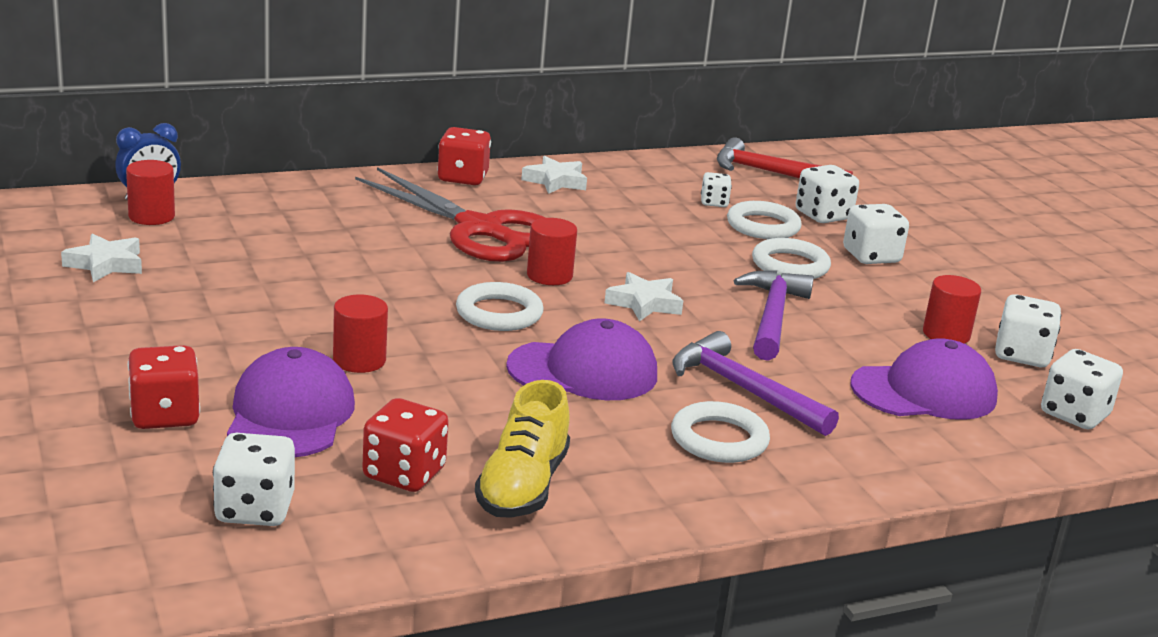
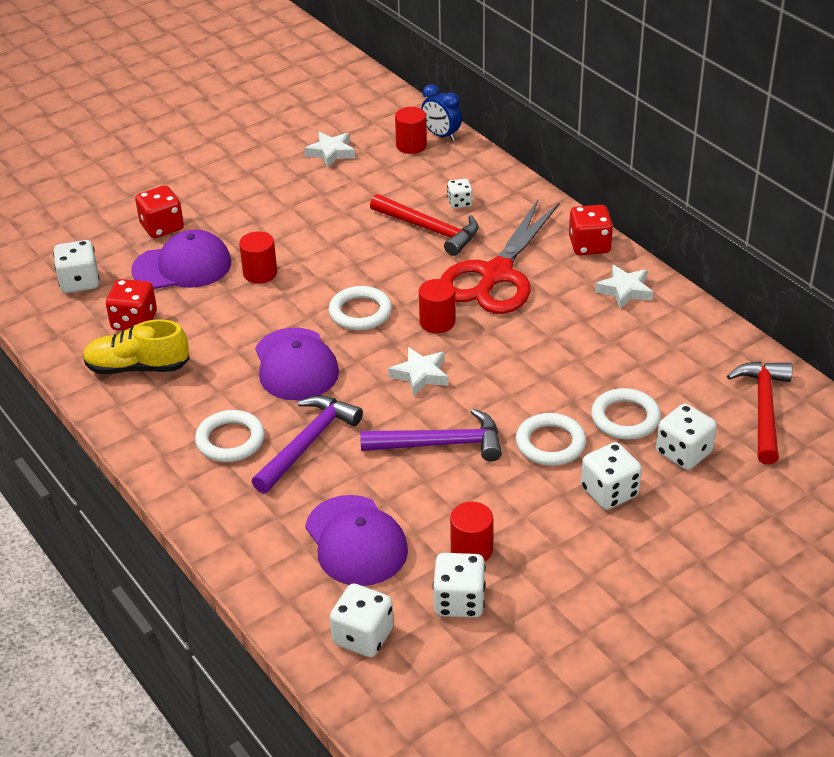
camera: 80 degrees right, 15 degrees up
(356, 243) = (429, 230): none -> red hammer
(714, 203) = (655, 383): white dice -> white dice (459, 203)

